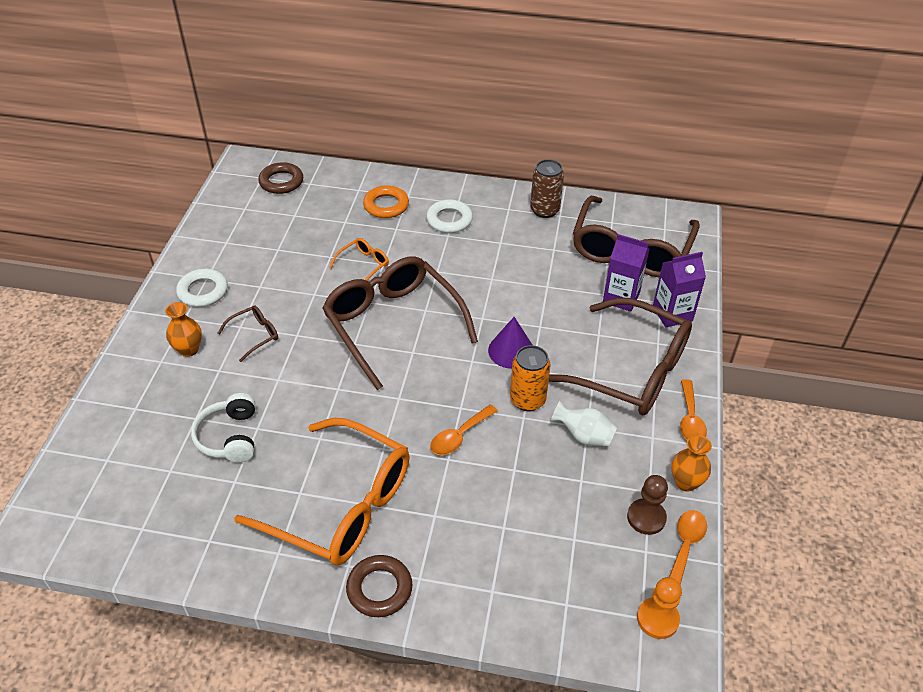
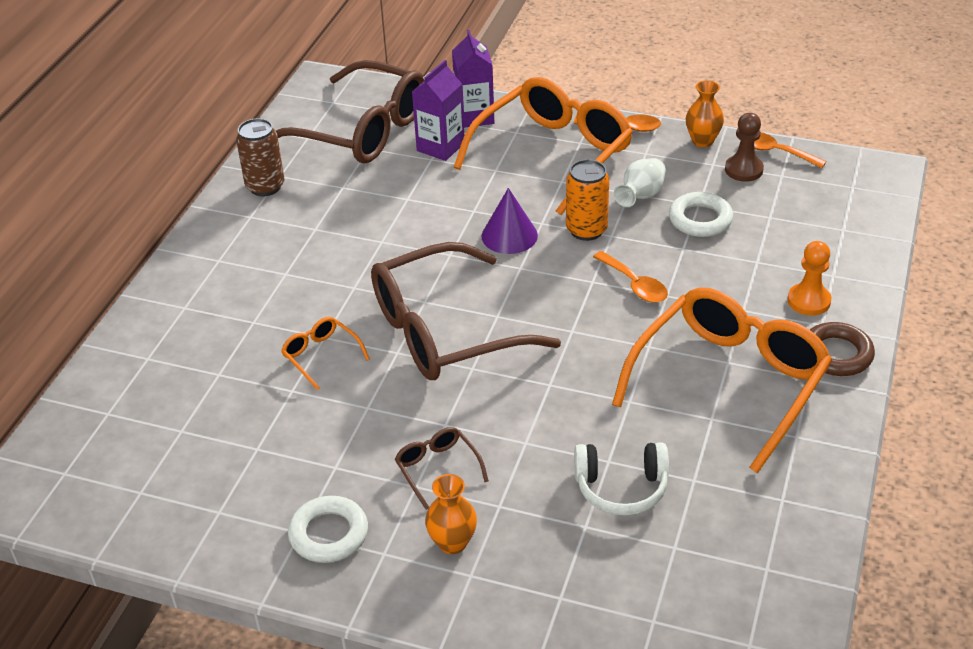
camera: 80 degrees left, 5 degrees down
(281, 182) = (88, 447): brown ring -> none
(386, 205) = (197, 330): orange ring -> none
(449, 220) = (253, 270): white ring -> white ring (700, 219)
(630, 370) = (553, 155): brown glasses -> orange glasses
(657, 619) = (853, 178): orange pawn -> orange pawn (808, 301)

